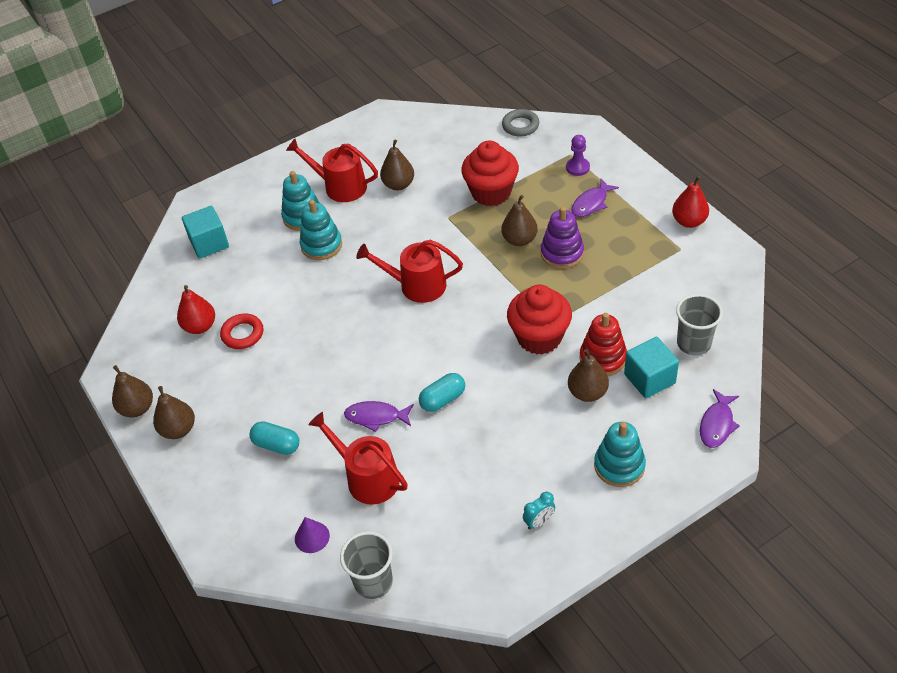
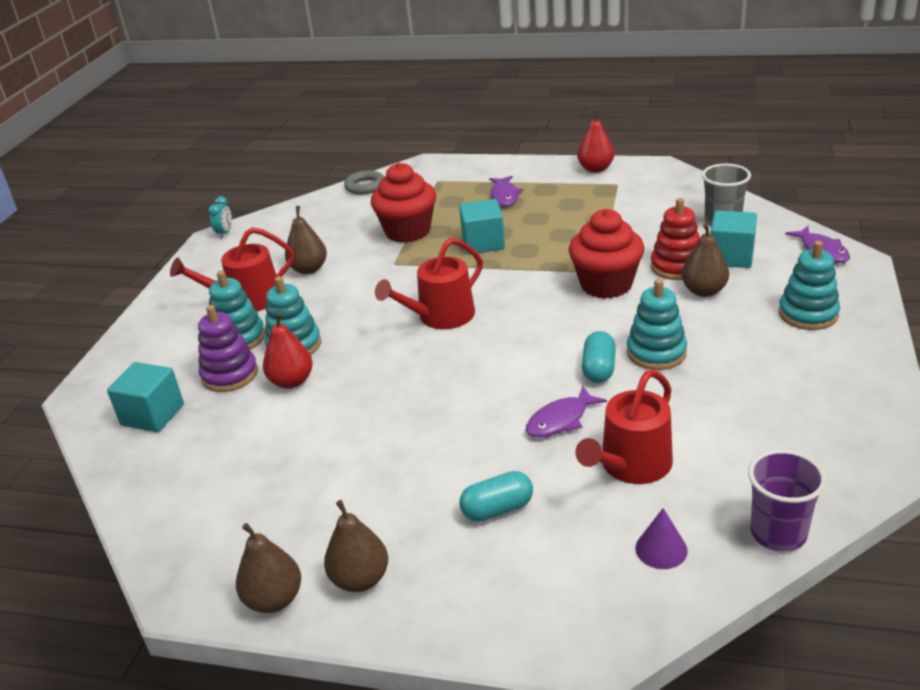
camera: 45 degrees left, 15 degrees down
(200, 326) = (247, 481): red pear -> red pear (291, 381)
(242, 334) = (311, 455): red ring -> none
(367, 478) = (631, 465): red watering can -> red watering can turned 45 degrees counterclockwise
(373, 582) = (778, 533): grey cup -> purple cup
(489, 415) = (656, 352): none -> turquoise stacking toy
(519, 240) = (483, 243): brown pear -> turquoise cube
(539, 522) = (821, 386): turquoise clock -> turquoise clock (225, 233)
(562, 253) = (533, 232): purple stacking toy -> purple stacking toy (230, 375)
(577, 167) = (457, 184): purple pawn -> none

